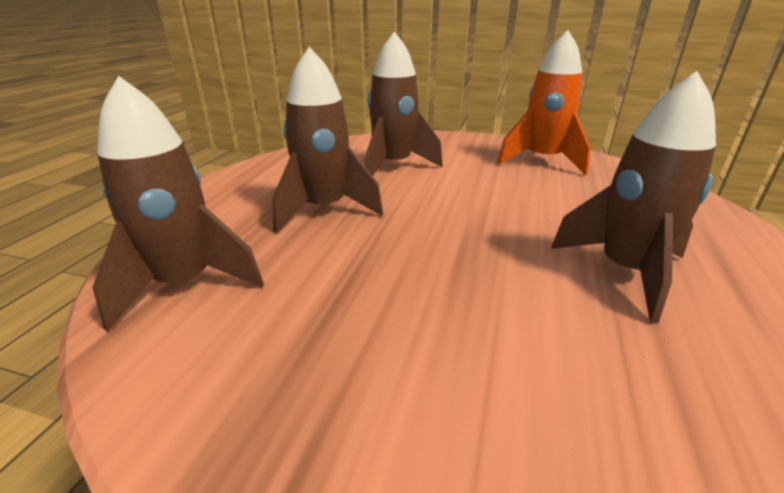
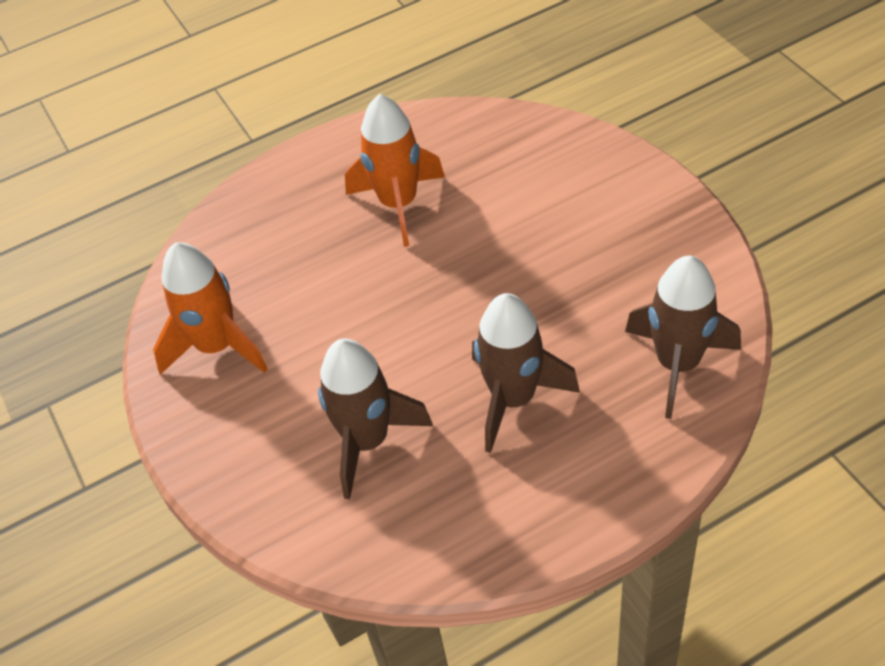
camera: 130 degrees left, 20 degrees up
(625, 272) = (398, 204): brown rocket -> orange rocket

